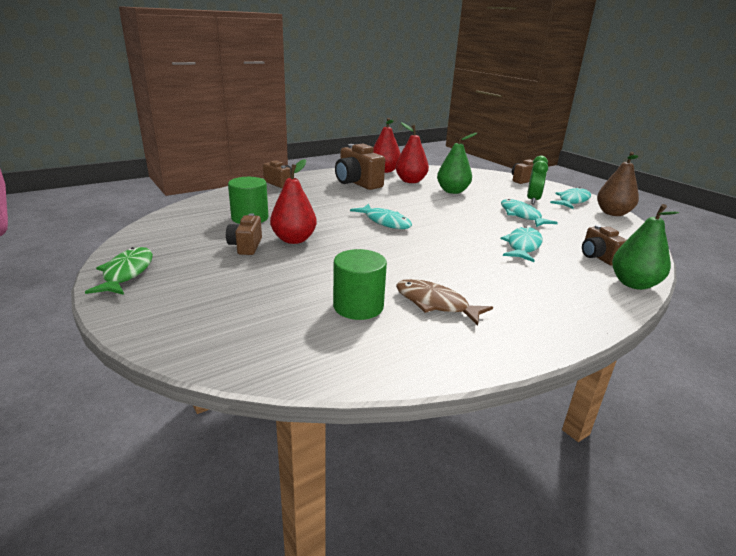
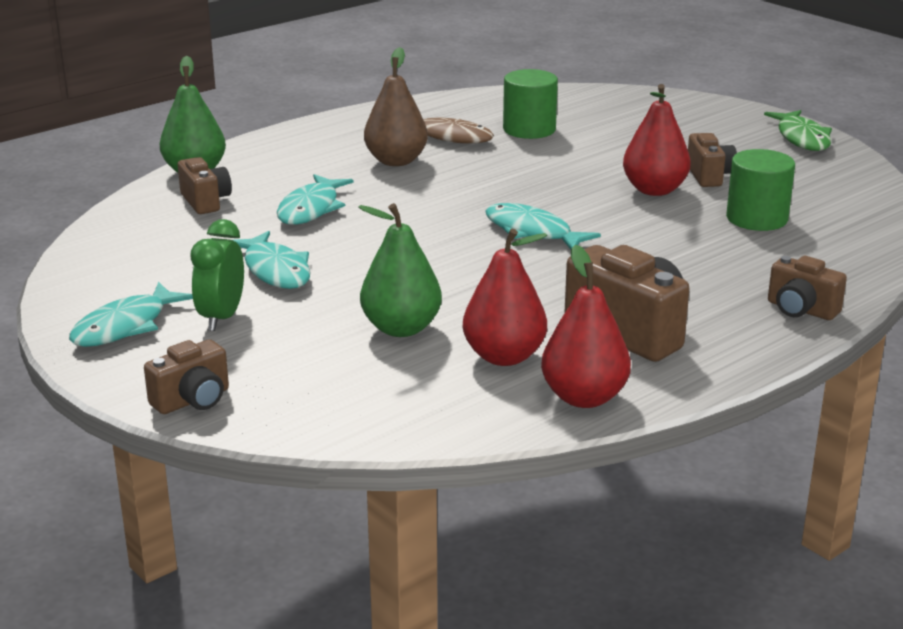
camera: 175 degrees right, 0 degrees up
(612, 213) = (72, 296): brown pear -> brown pear (396, 161)

